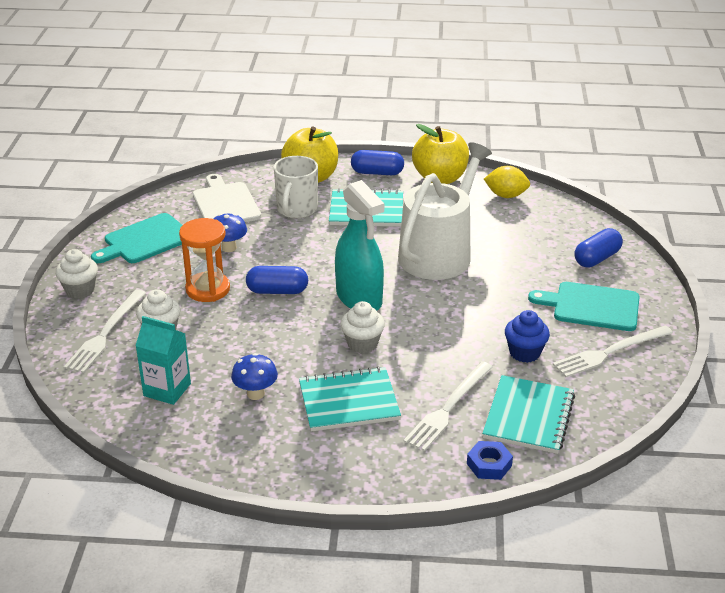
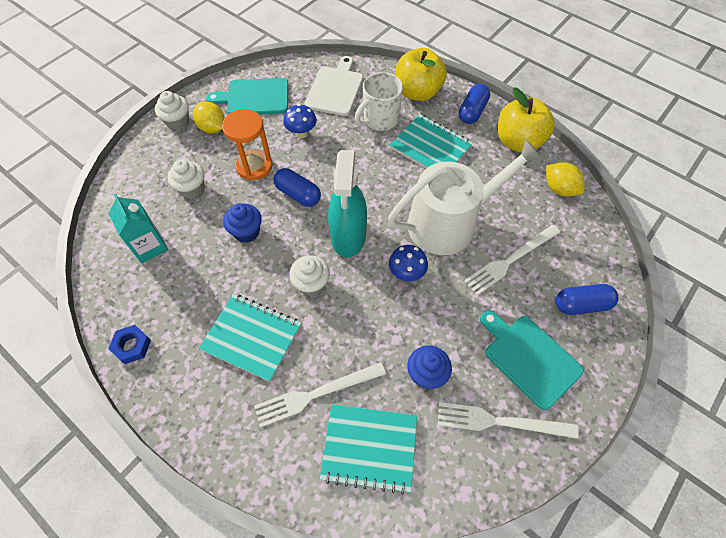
camera: 35 degrees right, 25 degrees up
(105, 333) = (159, 171): white fork -> white fork (510, 260)
(126, 279) = (212, 128): none -> yellow lemon
(255, 394) = (199, 287): blue mushroom -> blue mushroom (406, 273)
(257, 337) = (246, 232): none -> blue cupcake
(377, 173) = (472, 112): blue capsule -> blue capsule turned 75 degrees clockwise
(489, 465) = (294, 478): blue nut -> blue nut (132, 346)
(528, 416) = (369, 448): turquoise notebook -> turquoise notebook turned 45 degrees clockwise

